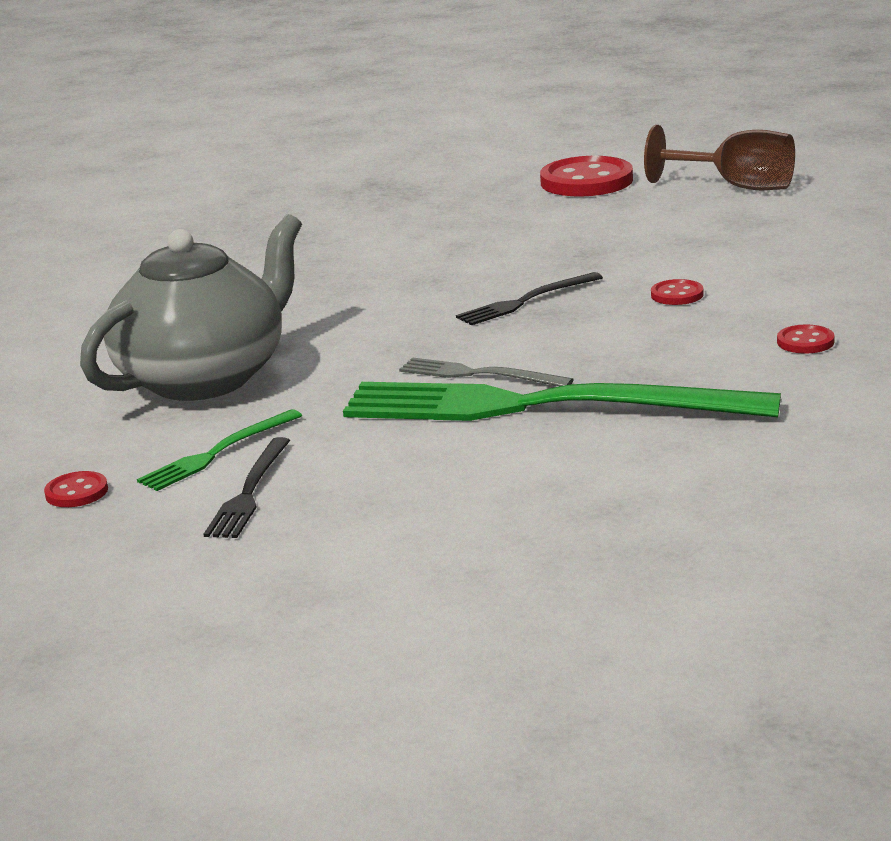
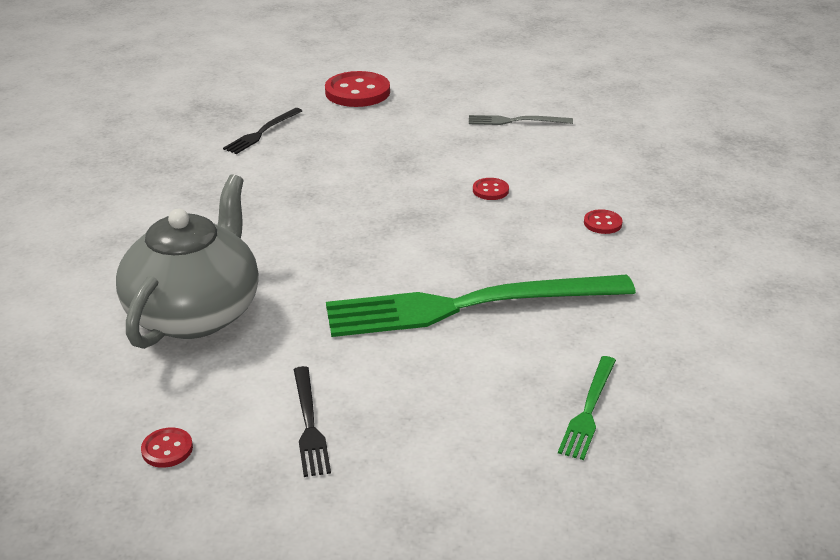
camera: 25 degrees left, 10 degrees up
(217, 453) = (257, 388): green fork -> green fork (588, 410)
(479, 374) = (404, 281): grey fork -> grey fork (515, 121)
(526, 301) = (390, 207): black fork -> black fork (262, 132)
(737, 187) = (464, 90): brown goblet -> none

